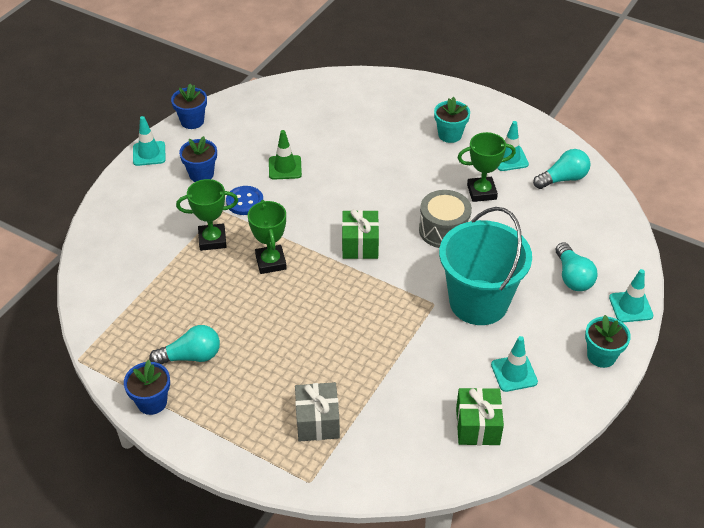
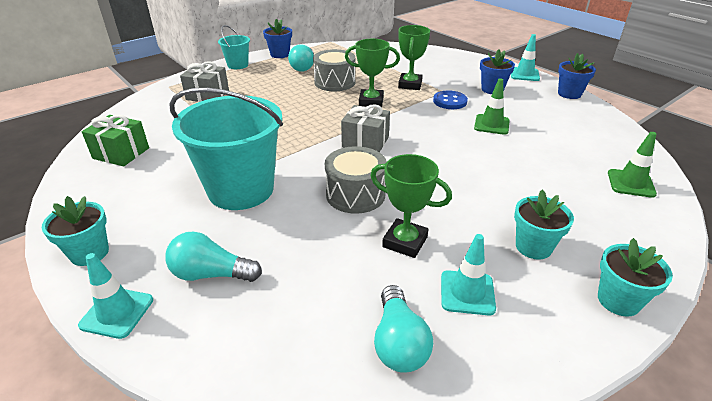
camera: 110 degrees right, 10 degrees down
(209, 436) = (238, 65): none -> turquoise bucket
(230, 308) = (334, 82): none -> grey drum
(347, 92) = (631, 183): none -> green traffic cone
(360, 245) = (365, 142): green gift -> grey gift
(476, 102) = (618, 300): none -> turquoise flower pot
(481, 192) = (405, 242): green trophy -> green trophy turned 75 degrees counterclockwise
(514, 373) = (143, 186): turquoise traffic cone -> none

